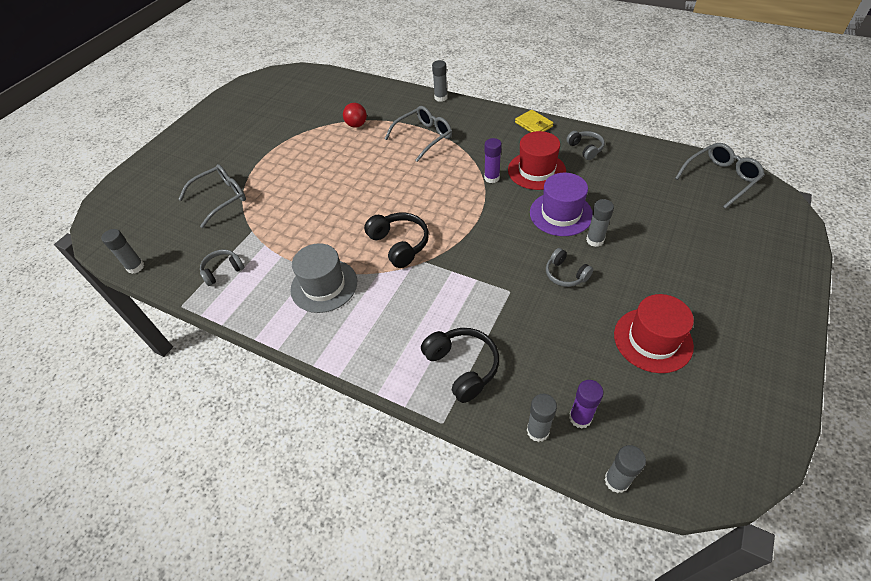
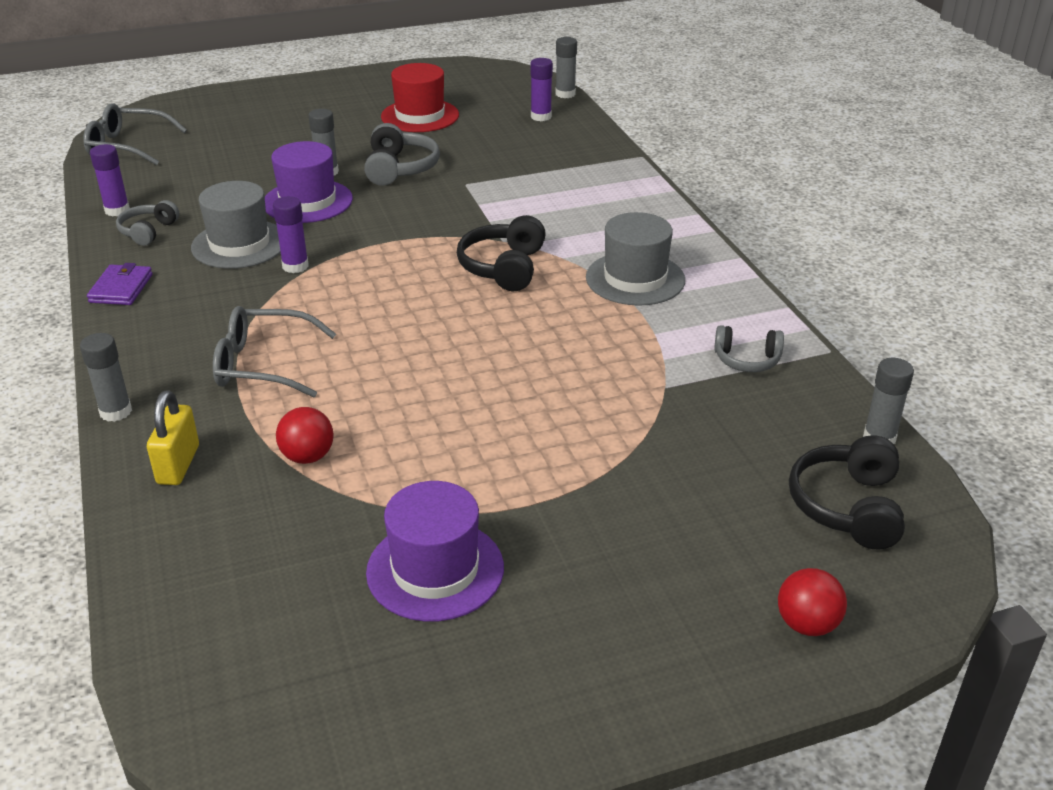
camera: 140 degrees left, 15 degrees down
(139, 179) = (807, 624): none -> red ball
(221, 198) = (670, 469): grey glasses -> none
(273, 125) = (435, 570): none -> purple hat
(392, 100) = (178, 465): none -> yellow padlock
(462, 367) = (582, 169): black headphones -> black headphones (847, 506)
(533, 124) = (121, 288): yellow wallet -> purple wallet
(536, 170) = (239, 244): red hat -> grey hat
(537, 431) = (579, 125): grey glue stick -> none
(565, 274) = (400, 169): grey headphones -> grey headphones, size x1.54
(623, 147) = (117, 210): none -> purple glue stick

